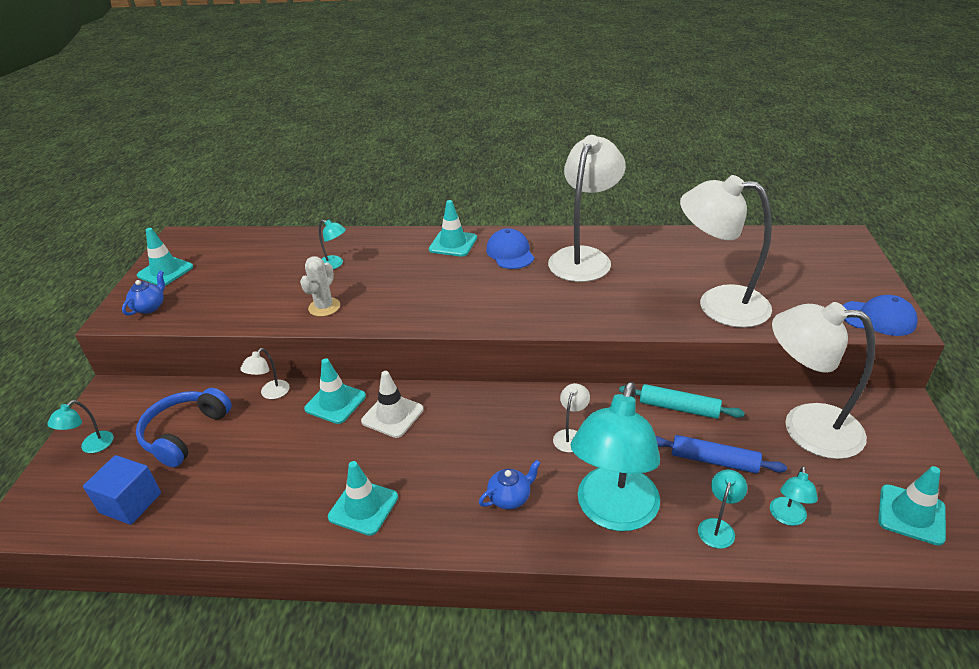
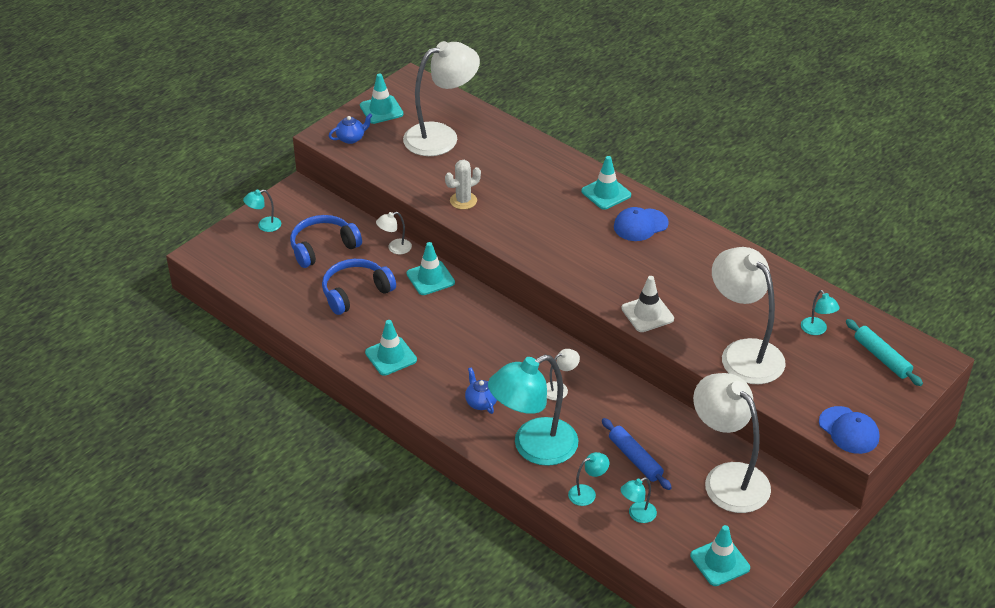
camera: 35 degrees right, 5 degrees up
(131, 503) = (265, 277): blue cube -> none
(262, 460) = (356, 293): none -> blue headphones
(335, 264) = (501, 166): turquoise lamp -> turquoise lamp (816, 330)
(392, 415) = (459, 308): white traffic cone -> white traffic cone (647, 314)
(510, 253) = (640, 225): blue cap -> blue cap turned 135 degrees counterclockwise
(510, 498) = (481, 402): blue teapot -> blue teapot turned 120 degrees counterclockwise
(584, 257) = (692, 260): white lamp -> white lamp (441, 136)
(678, 408) = (655, 414): turquoise rolling pin -> turquoise rolling pin (881, 357)

